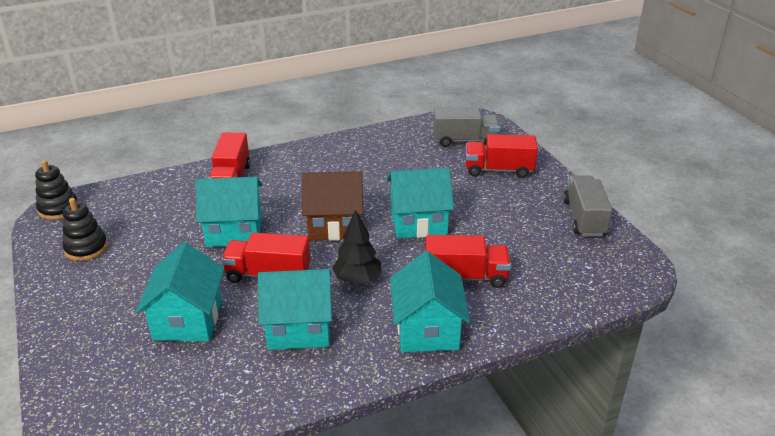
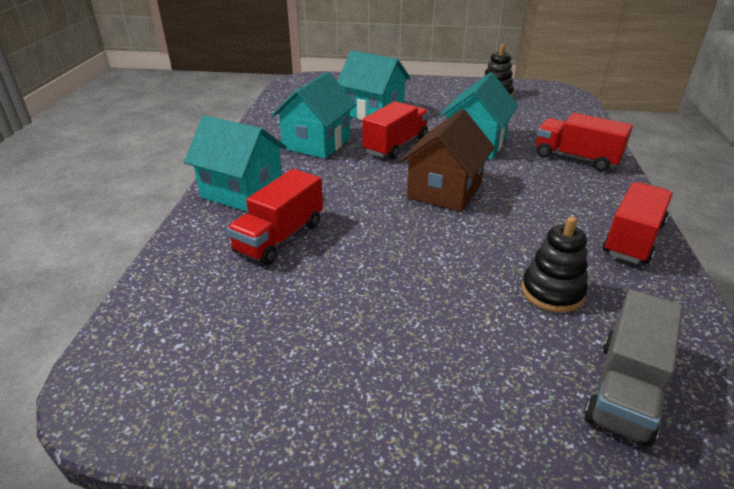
camera: 120 degrees right, 0 degrees up
(58, 208) = (561, 91): black stacking toy -> black stacking toy (552, 292)
(357, 280) = (345, 179): black tree -> none
(418, 222) = (404, 243): turquoise house -> none
(498, 170) = (490, 383): red truck -> red truck (632, 239)
(584, 218) = (269, 415): grey truck -> none

